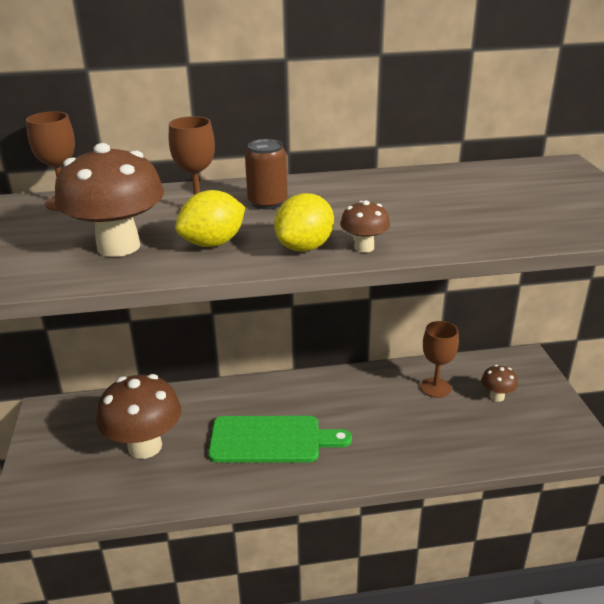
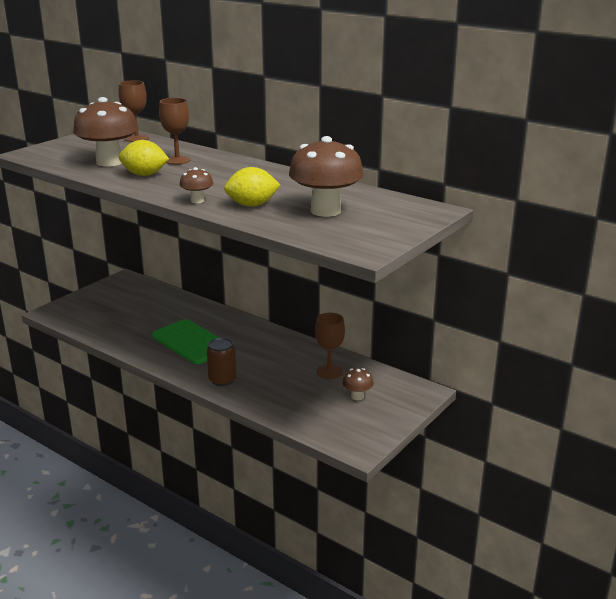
camera: 45 degrees right, 5 degrees down
(145, 446) = (136, 314): brown mushroom -> brown mushroom (325, 211)
(267, 203) = (214, 168): brown can -> brown can (222, 380)
(304, 247) = (174, 190): yellow lemon -> yellow lemon (252, 205)

